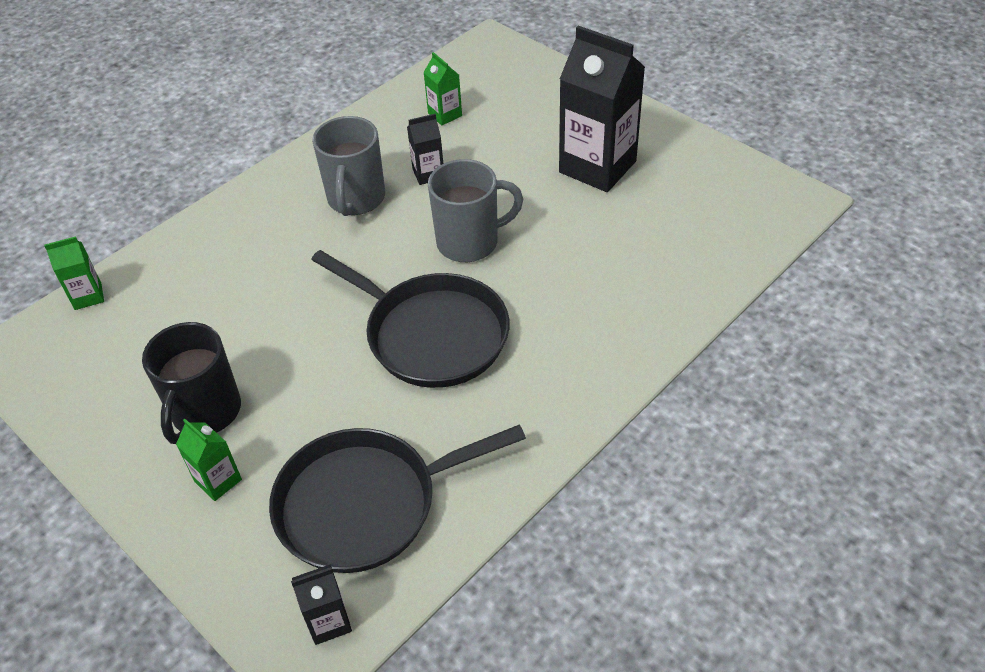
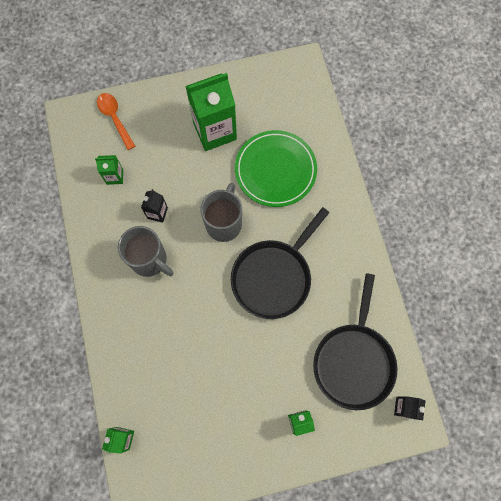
camera: 60 degrees left, 25 degrees up
(205, 412) = (252, 409): black mug -> none
(431, 334) = (273, 277): black pan -> black pan turned 150 degrees clockwise
(523, 77) = (115, 118): none -> orange spoon
(597, 167) = (215, 131): black carton -> green carton
(601, 254) = (275, 170): none -> green plate

